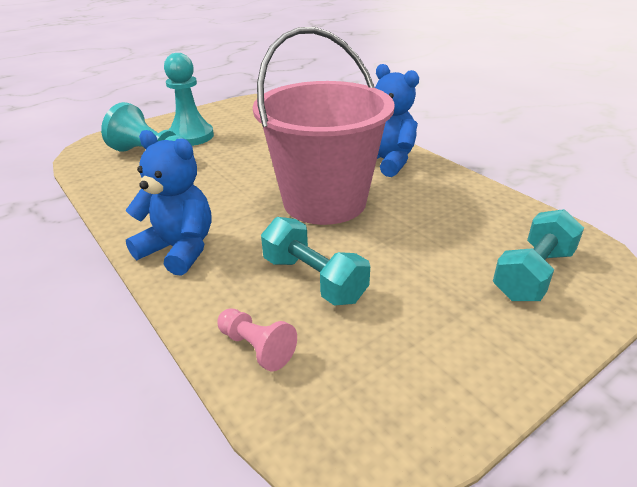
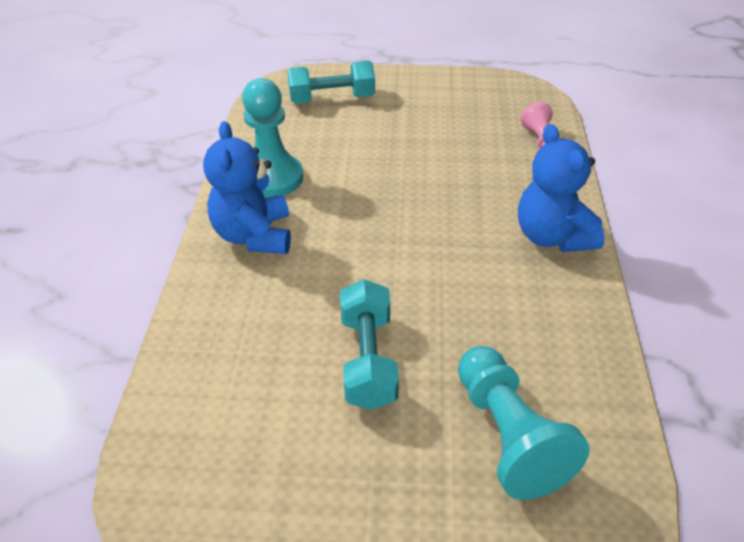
camera: 140 degrees left, 10 degrees up
(191, 136) = (415, 461): turquoise pawn -> turquoise pawn (273, 178)
(314, 279) = (467, 160): turquoise dumbbell -> turquoise dumbbell (368, 360)
(324, 201) = (380, 219): pink bucket -> none

